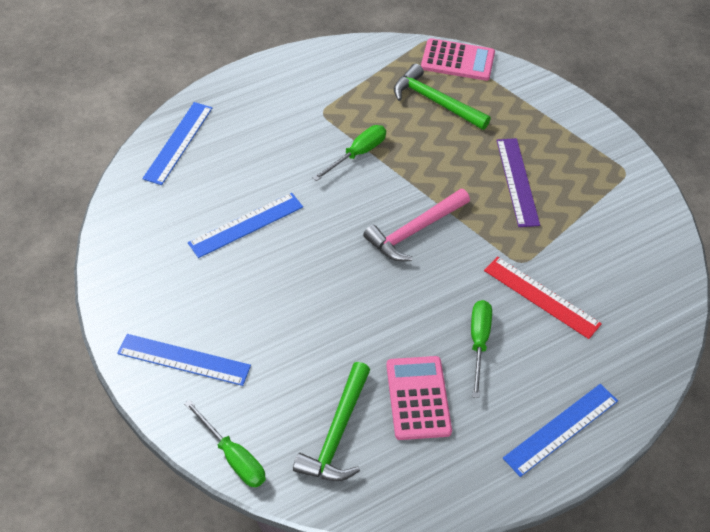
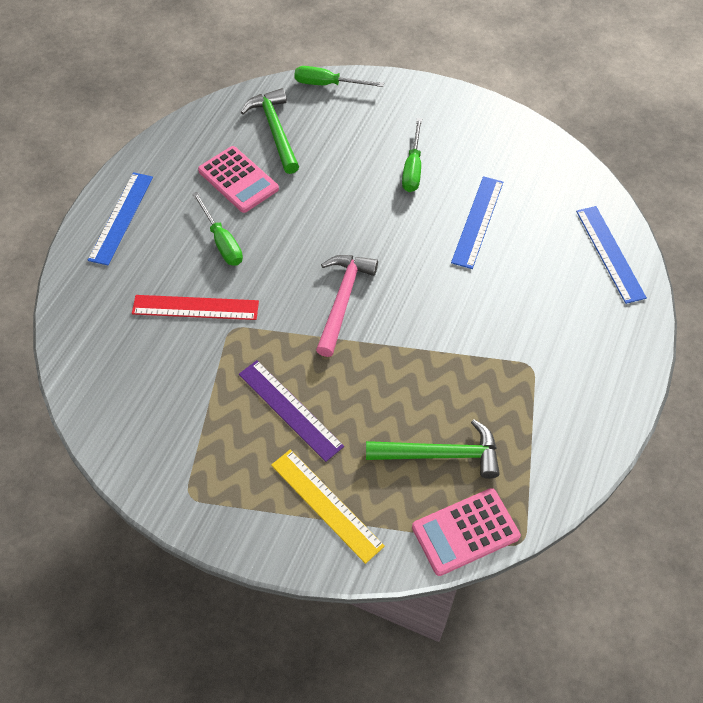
camera: 145 degrees right, 5 degrees up
(184, 360) = (416, 113): blue ruler -> none
(357, 154) = (456, 342): green screwdriver -> green screwdriver (412, 168)
(534, 117) = (326, 504): none -> yellow ruler

